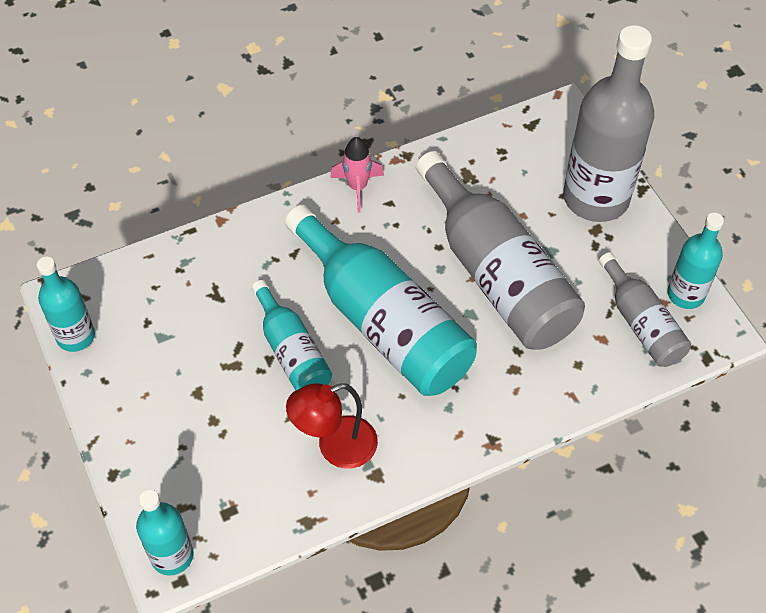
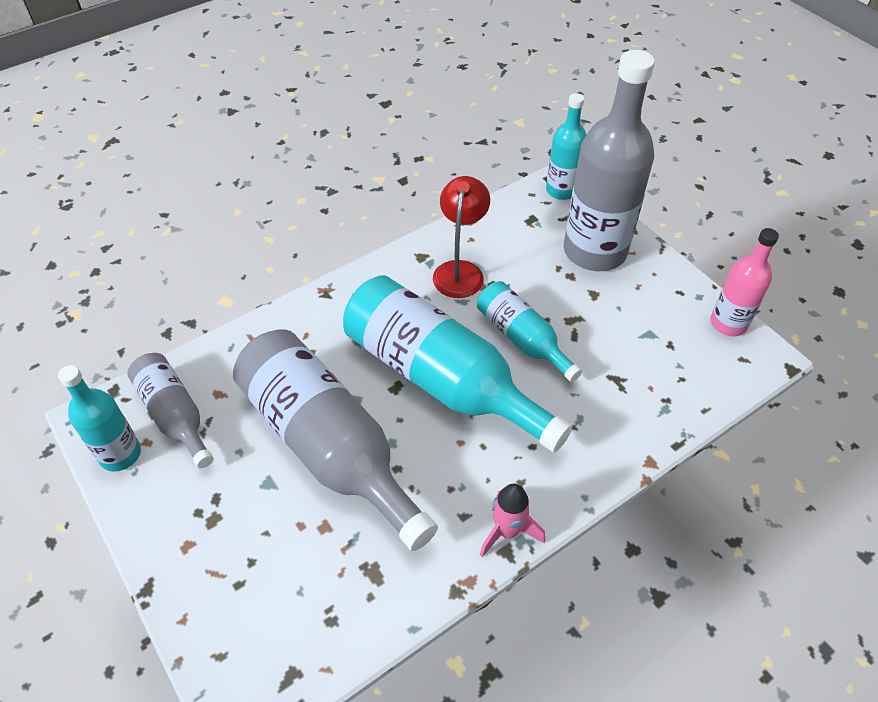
camera: 170 degrees right, 5 degrees down
(76, 336) = (728, 323): turquoise bottle -> pink bottle
(335, 447) = (460, 271): red lamp -> red lamp turned 45 degrees counterclockwise
(596, 198) = (208, 565): grey bottle -> grey bottle (594, 251)

